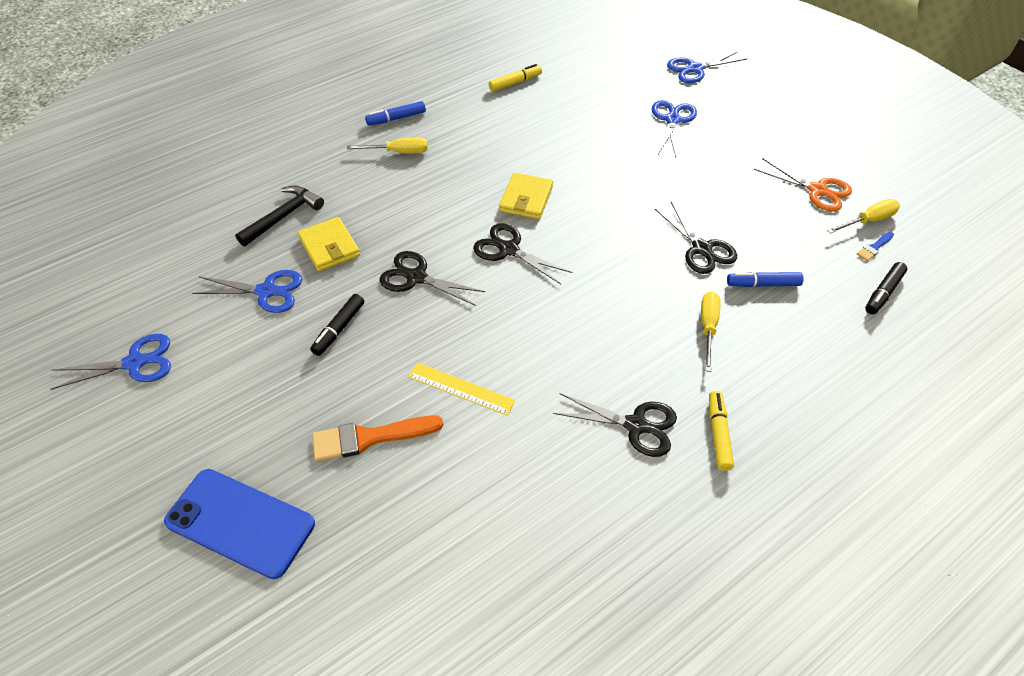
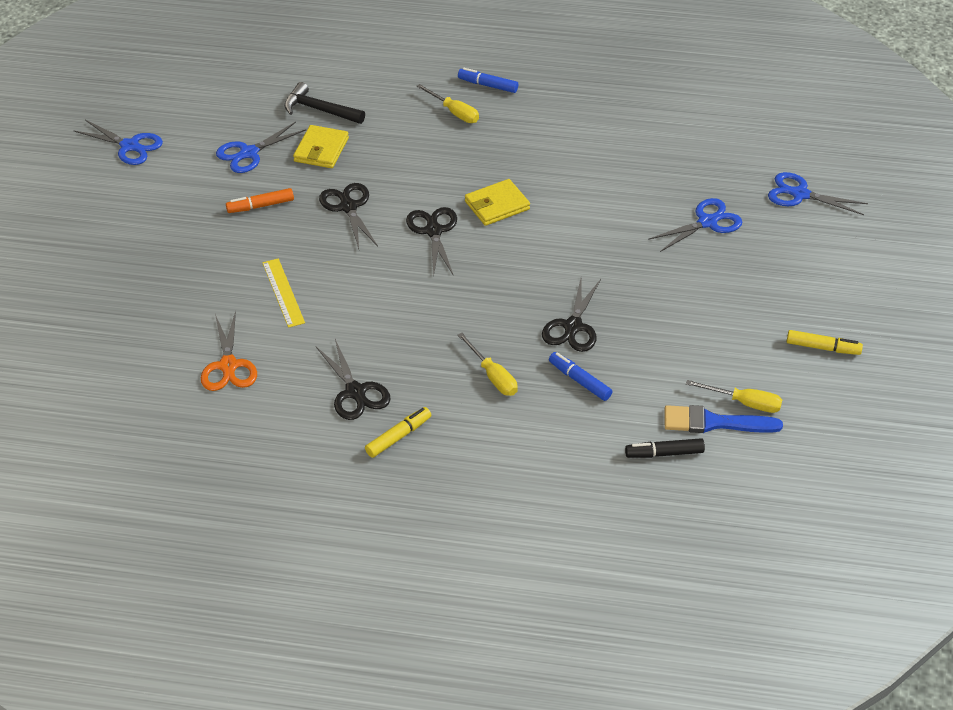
camera: 45 degrees right, 5 degrees down
(240, 522) = (82, 272): blue phone -> none
(267, 291) = (249, 153): blue scissors -> blue scissors turned 90 degrees clockwise
(283, 216) = (319, 110): black hammer -> black hammer turned 150 degrees counterclockwise
(339, 329) = (261, 206): black marker -> orange marker
(369, 438) = (197, 280): orange brush -> none
(515, 83) = (621, 112): yellow marker -> yellow marker (822, 347)
(708, 327) = (493, 376): yellow screwdriver -> yellow screwdriver turned 90 degrees clockwise
(817, 190) = (740, 354): orange scissors -> orange scissors (228, 366)
(874, 247) = (714, 422): blue brush -> blue brush, size x2.03

